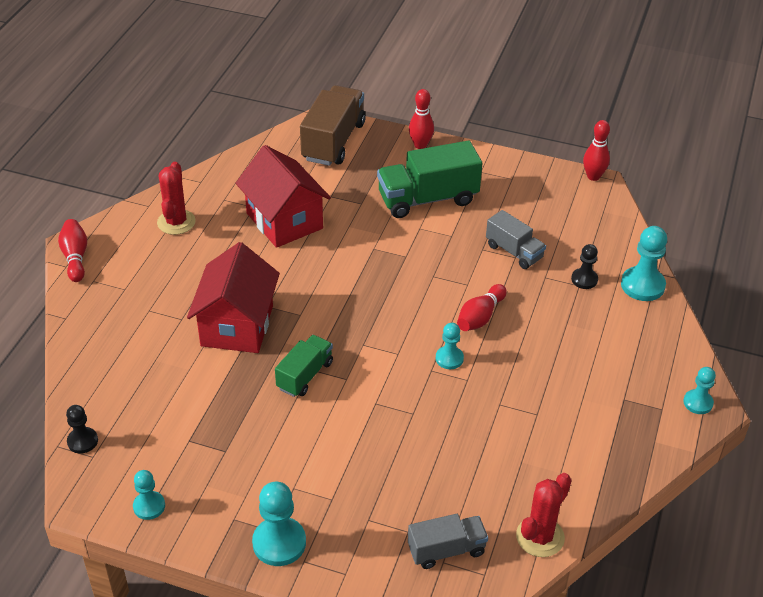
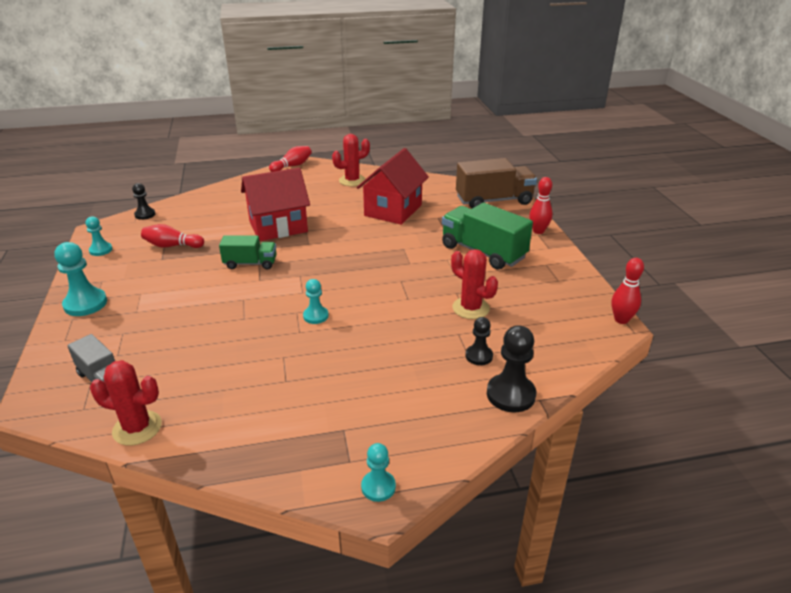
camera: 60 degrees right, 10 degrees down
(480, 317) = (376, 316): red bowling pin -> red bowling pin (172, 246)
(514, 252) = (471, 308): grey truck -> red cactus
(642, 285) = (510, 394): turquoise pawn -> black pawn

